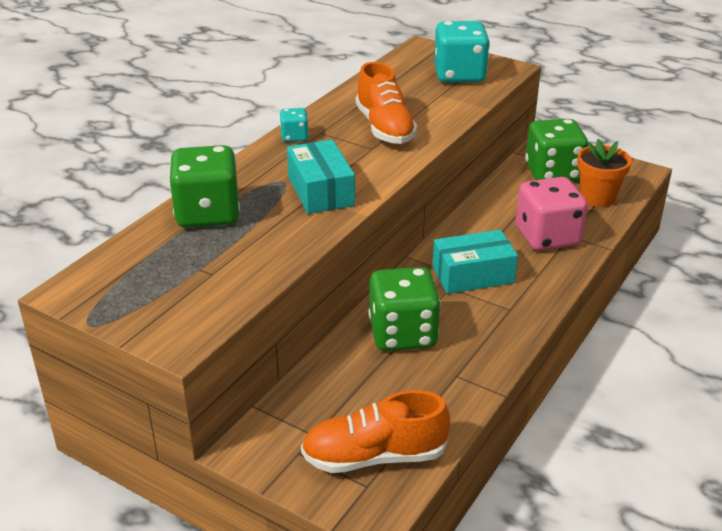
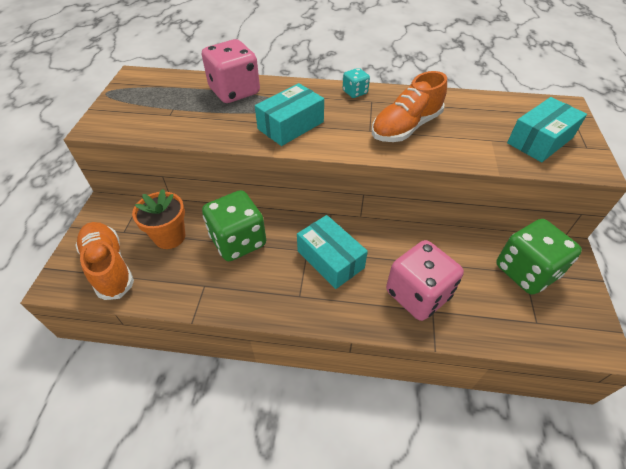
camera: 65 degrees right, 15 degrees up
(208, 214) = (234, 91): green dice -> pink dice
(459, 75) = (540, 140): turquoise dice -> turquoise box
(597, 198) = (514, 318): orange flower pot -> orange flower pot (170, 237)

